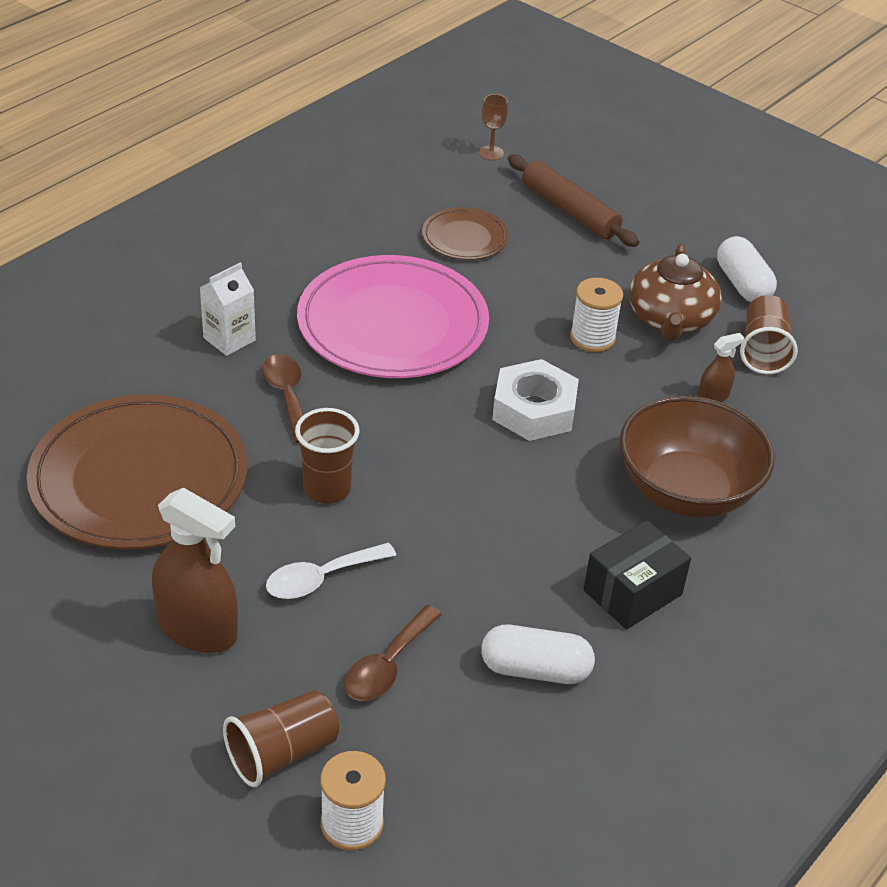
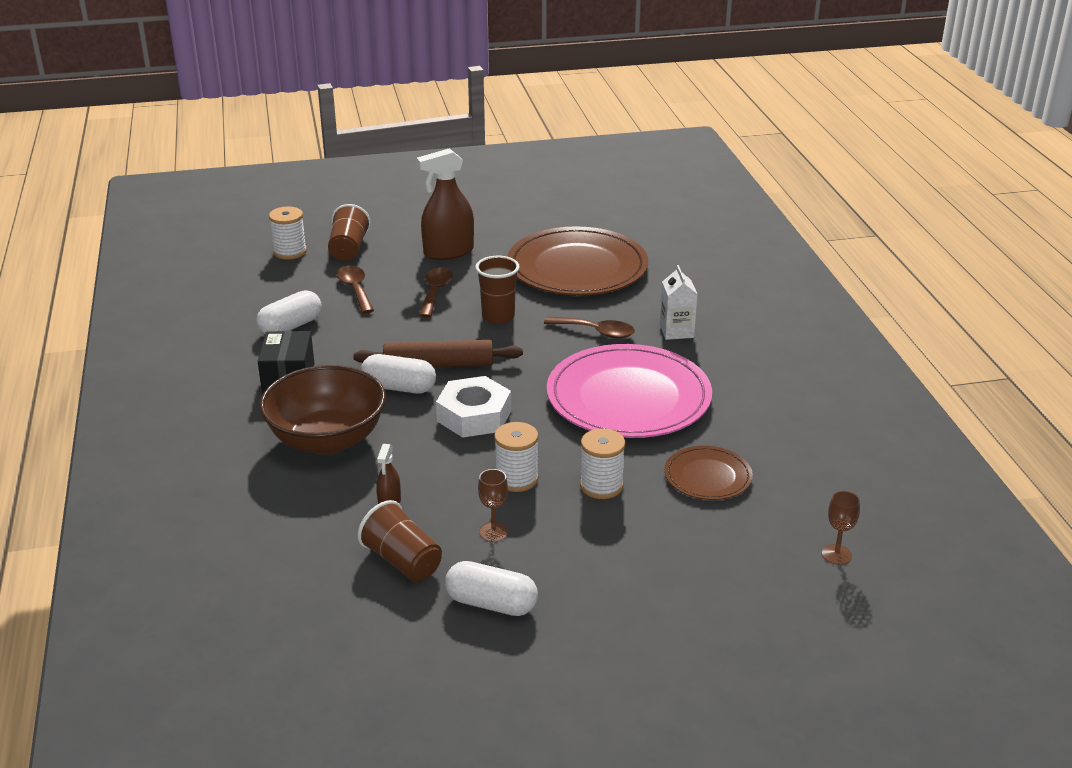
camera: 130 degrees right, 10 degrees down
(321, 578) = (435, 292): white spoon -> brown spoon
(544, 287) = (601, 486): none -> white spool
(548, 490) = (399, 387): none -> white capsule
(569, 211) = (698, 556): brown rolling pin -> brown rolling pin (439, 365)
(670, 319) = (493, 531): brown teapot -> brown goblet

